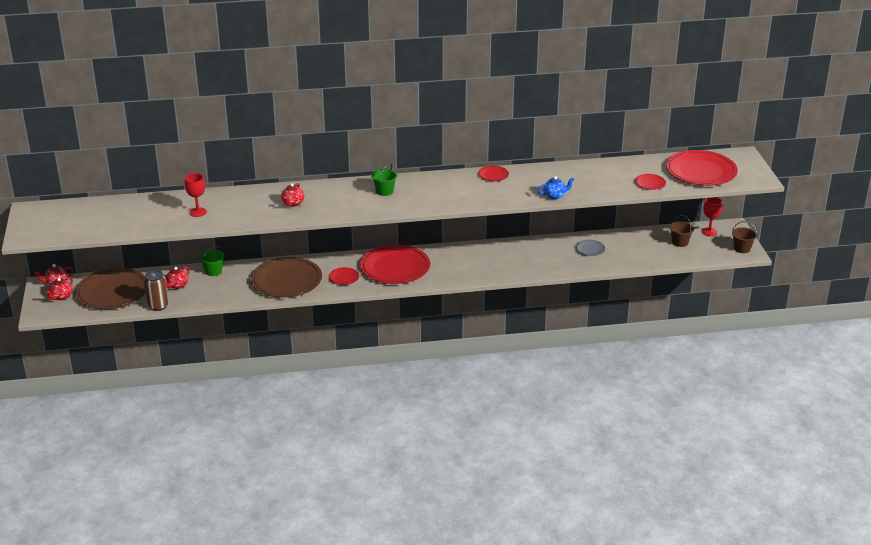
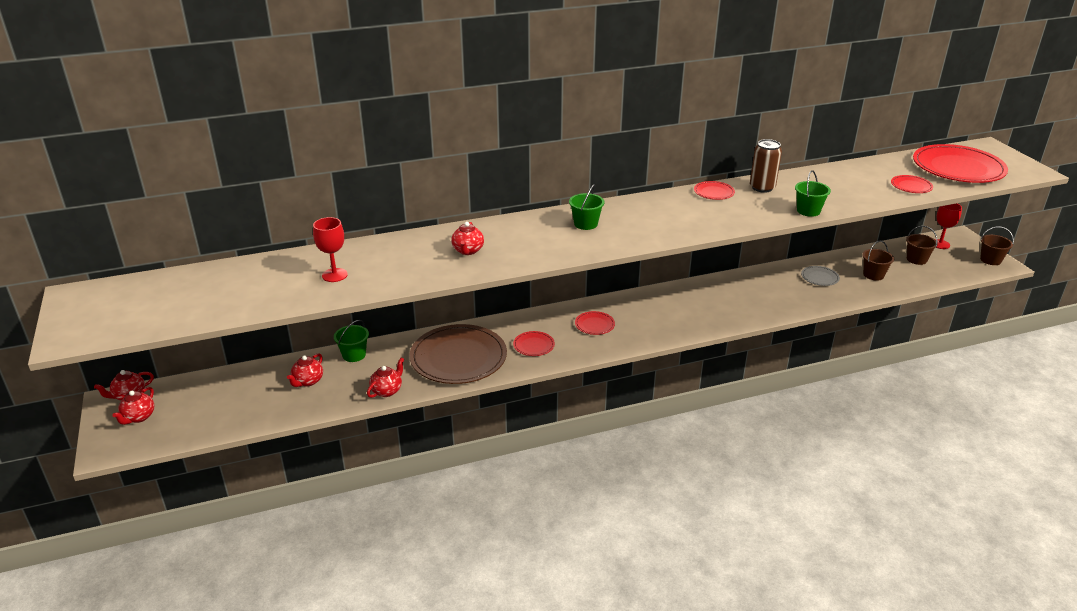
camera: 10 degrees left, 0 degrees up
(112, 292) = (215, 401): brown plate -> none
(158, 306) = (286, 416): brown can -> brown can (762, 188)
(230, 297) = (387, 390): none -> red teapot
(395, 267) = (594, 325): red plate -> red plate, size x0.44
(555, 196) = (808, 211): blue teapot -> green bucket
(635, 251) = (873, 275): none -> brown bucket

